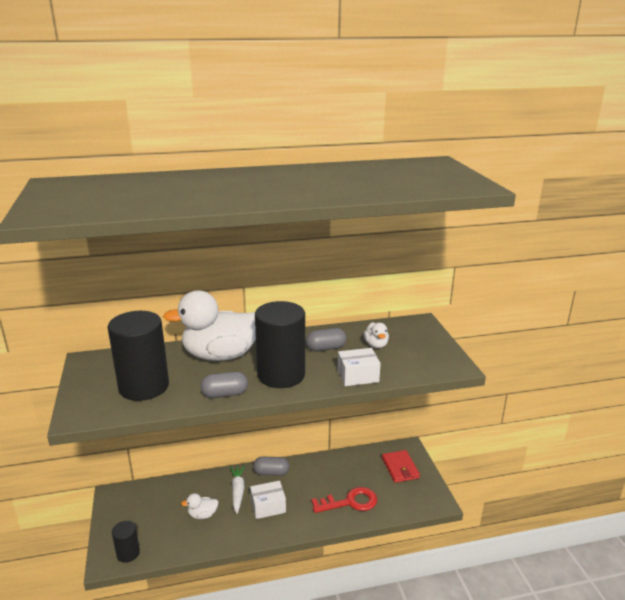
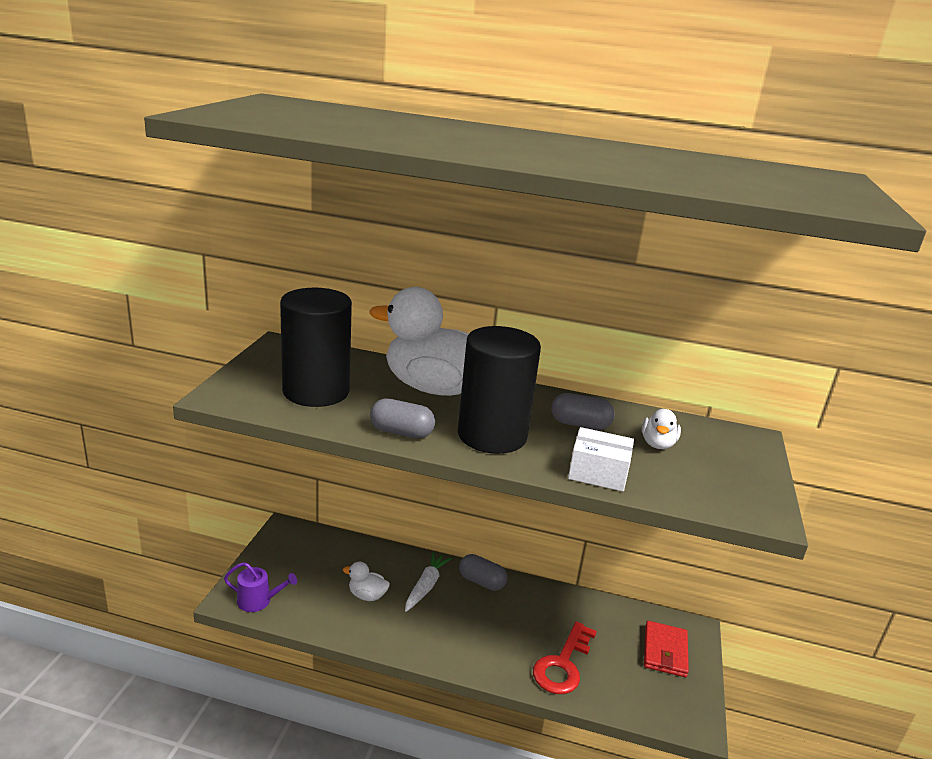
camera: 25 degrees right, 0 degrees up
(128, 553) = (258, 601): black cylinder -> purple watering can
(268, 506) = (451, 621): white box -> none
(349, 502) = (563, 664): red key -> red key turned 105 degrees clockwise

